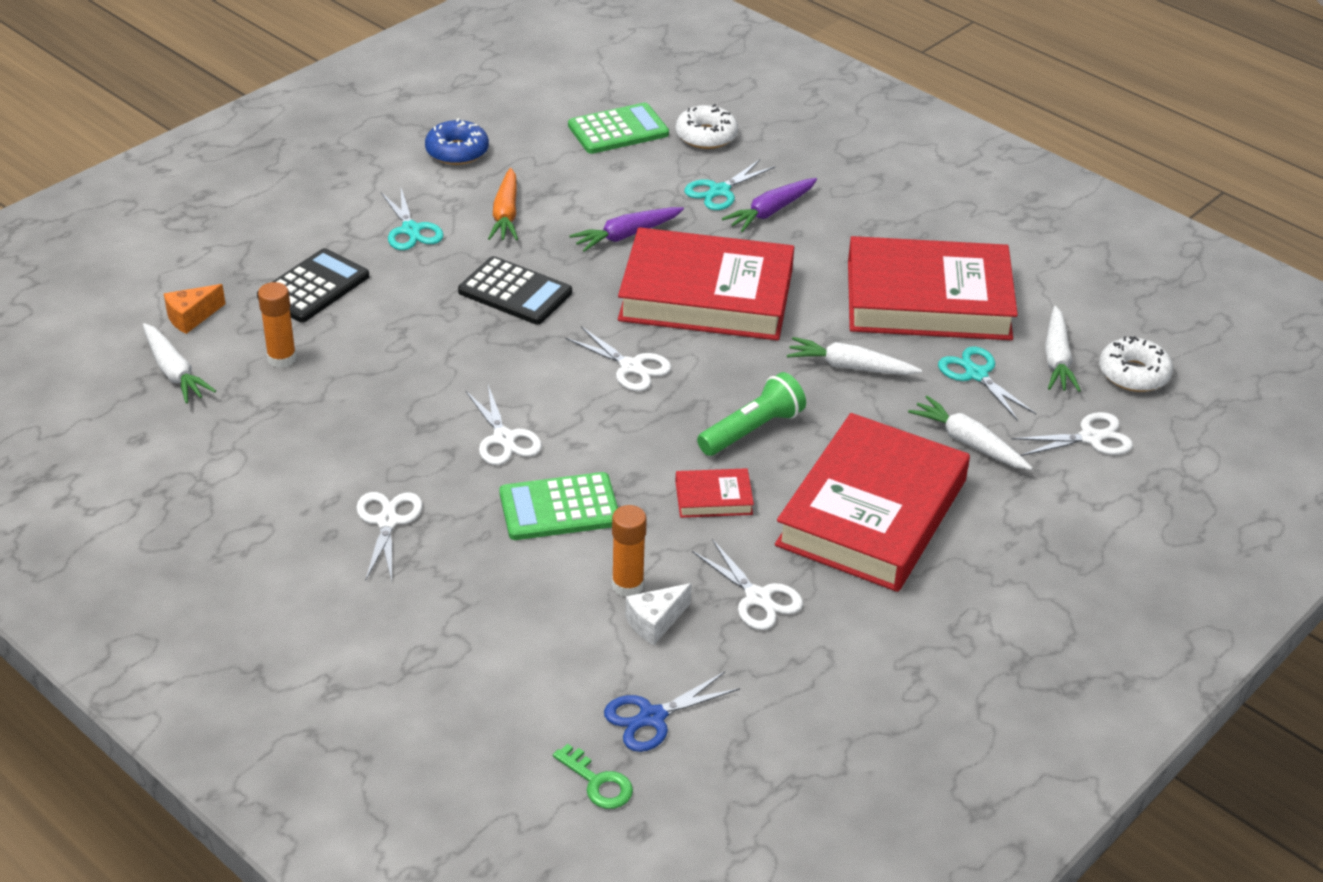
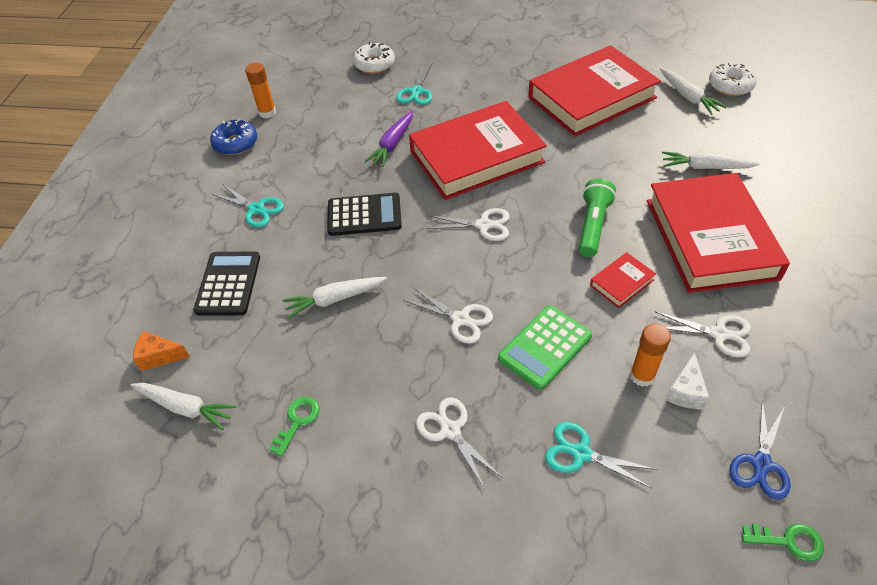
camera: 30 degrees left, 10 degrees up
(191, 317) = (159, 356): orange cheese -> orange cheese turned 75 degrees clockwise
(259, 437) = (297, 421): none -> green key
(282, 358) = (256, 350): orange glue stick -> orange glue stick (267, 112)
(506, 214) = (307, 168): orange carrot -> none
(618, 130) = (321, 84): green calculator -> none
(770, 212) = (456, 90): purple carrot -> none
(850, 367) = (598, 157): white carrot -> white carrot (334, 299)
(976, 374) = (662, 126): turquoise scissors -> turquoise scissors (581, 453)
(1091, 438) = (755, 131): white scissors -> none

